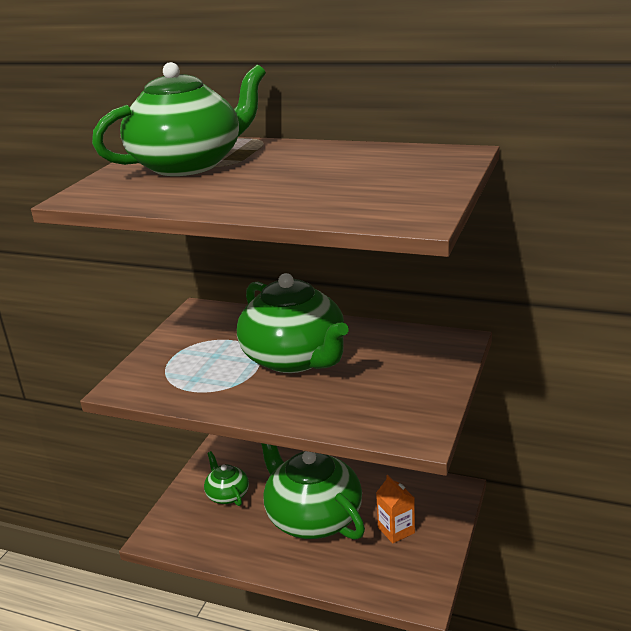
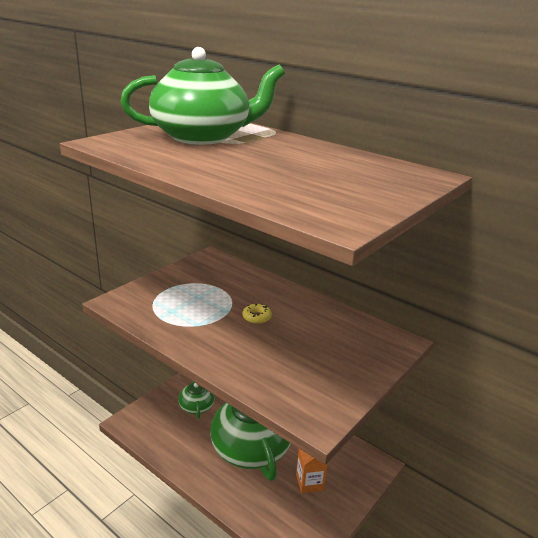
camera: 15 degrees right, 0 degrees up
(295, 358) = (256, 317): green teapot -> yellow donut

